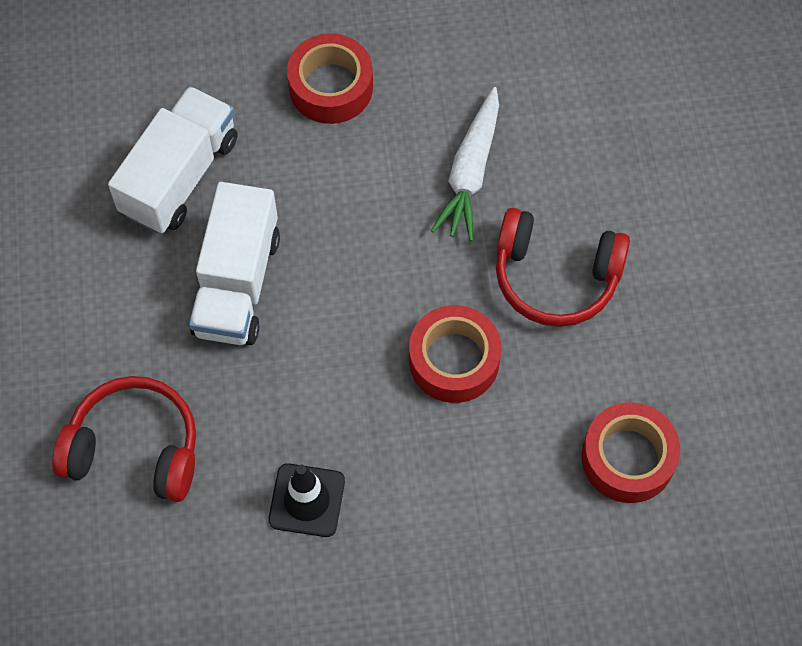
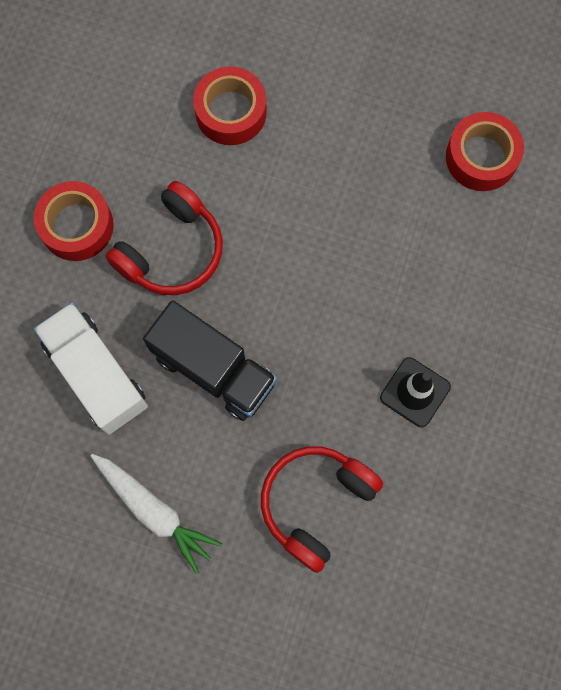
camera: 65 degrees left, 10 degrees up
(237, 283) = (213, 369): white truck -> black truck
(454, 360) = (352, 239): red tape -> red tape (231, 112)
(470, 172) = (205, 158): white carrot -> white carrot (154, 511)
(555, 277) = (320, 139): red headphones -> red headphones (172, 250)

